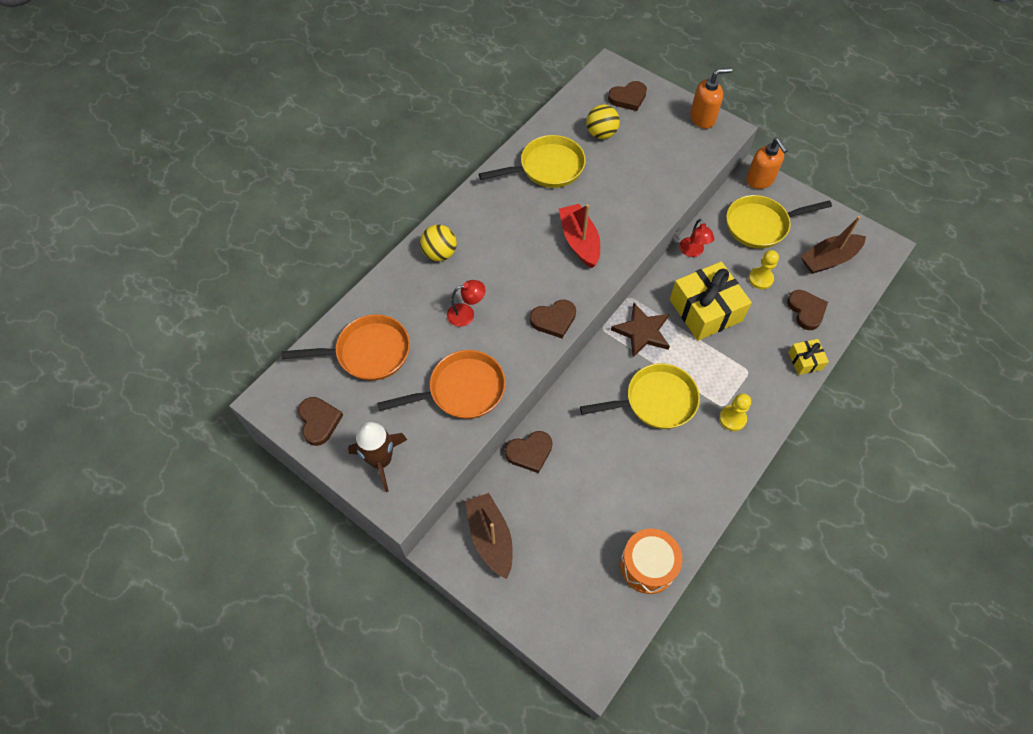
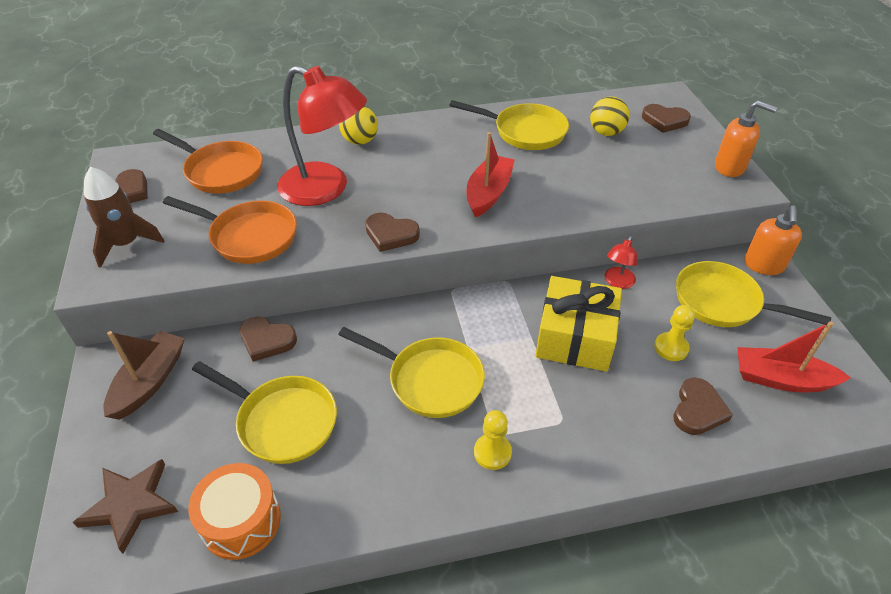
camera: 40 degrees right, 15 degrees down
(466, 314) = (325, 189): red lamp -> red lamp, size x2.30
(602, 494) = (282, 421): none -> yellow pan
(642, 332) = (487, 315): brown star -> brown star (130, 504)
(805, 361) = (644, 457): yellow gift -> none
(829, 259) = (781, 379): brown boat -> red boat

